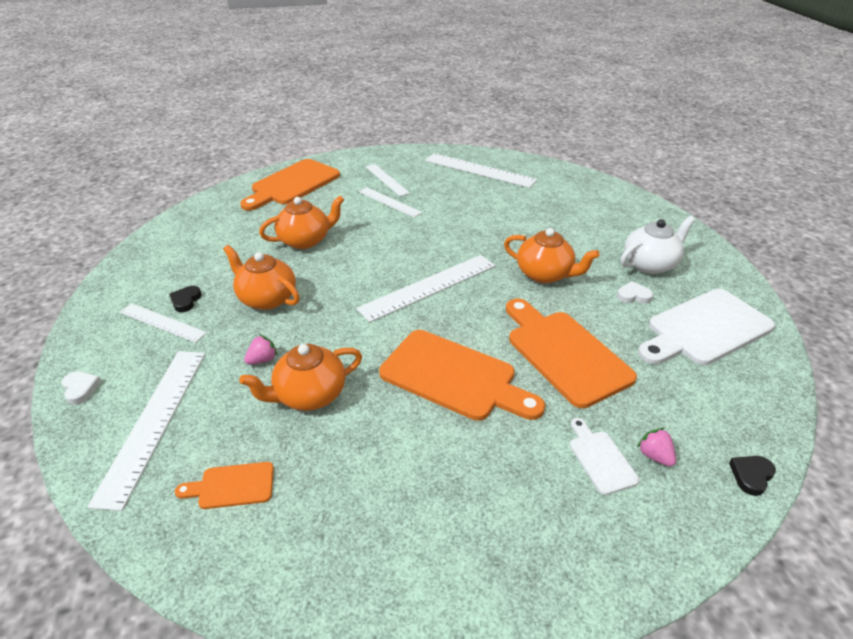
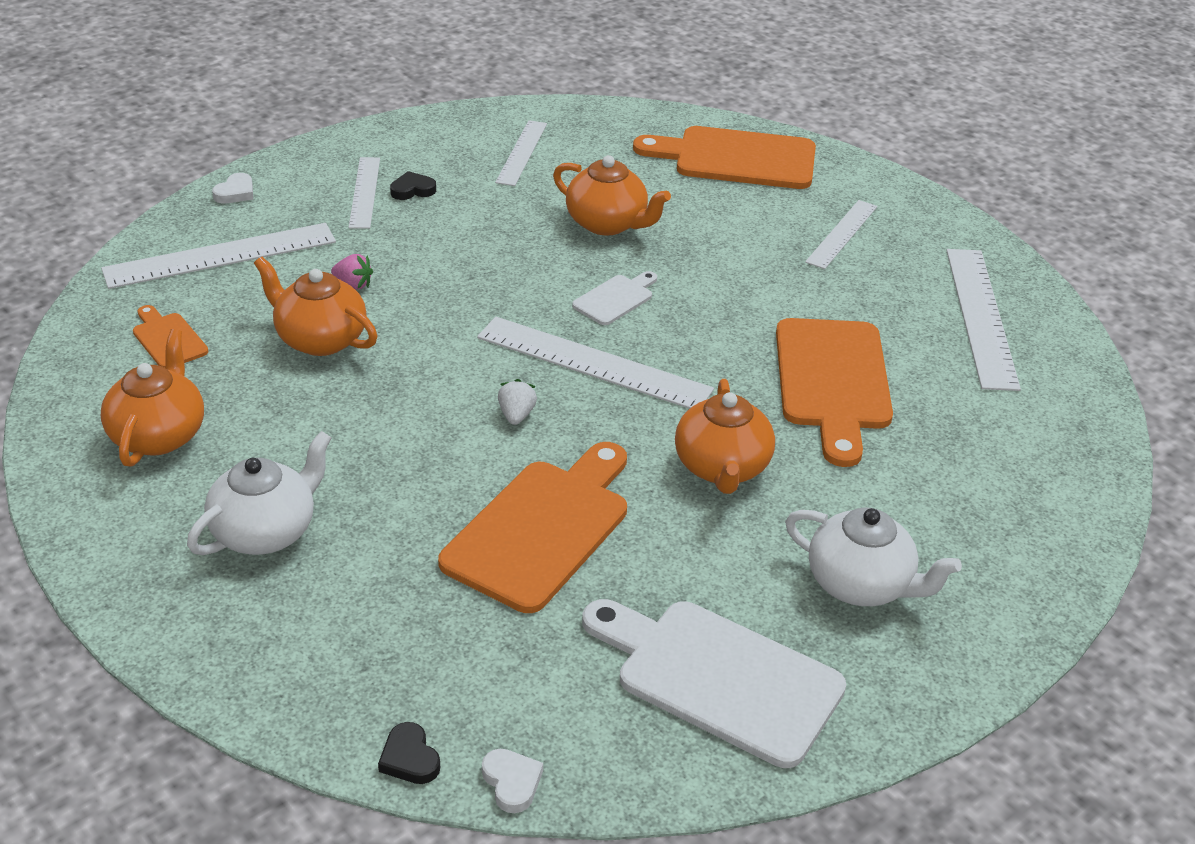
camera: 60 degrees right, 0 degrees up
(267, 298) = (461, 243): orange teapot -> orange teapot (158, 435)
(389, 202) = (778, 258): white ruler -> white ruler (522, 152)
(454, 377) = (424, 440): orange cutting board -> orange cutting board (833, 381)
(455, 330) = (516, 415): none -> white strawberry
(505, 488) = (265, 531): none -> white teapot
(600, 458) = (357, 603): white cutting board -> white cutting board (615, 298)
(633, 296) = (745, 578): white heart -> white heart (512, 782)
(654, 456) = (391, 654): pink strawberry -> none
(751, 475) = (409, 758): black heart -> black heart turned 135 degrees counterclockwise

